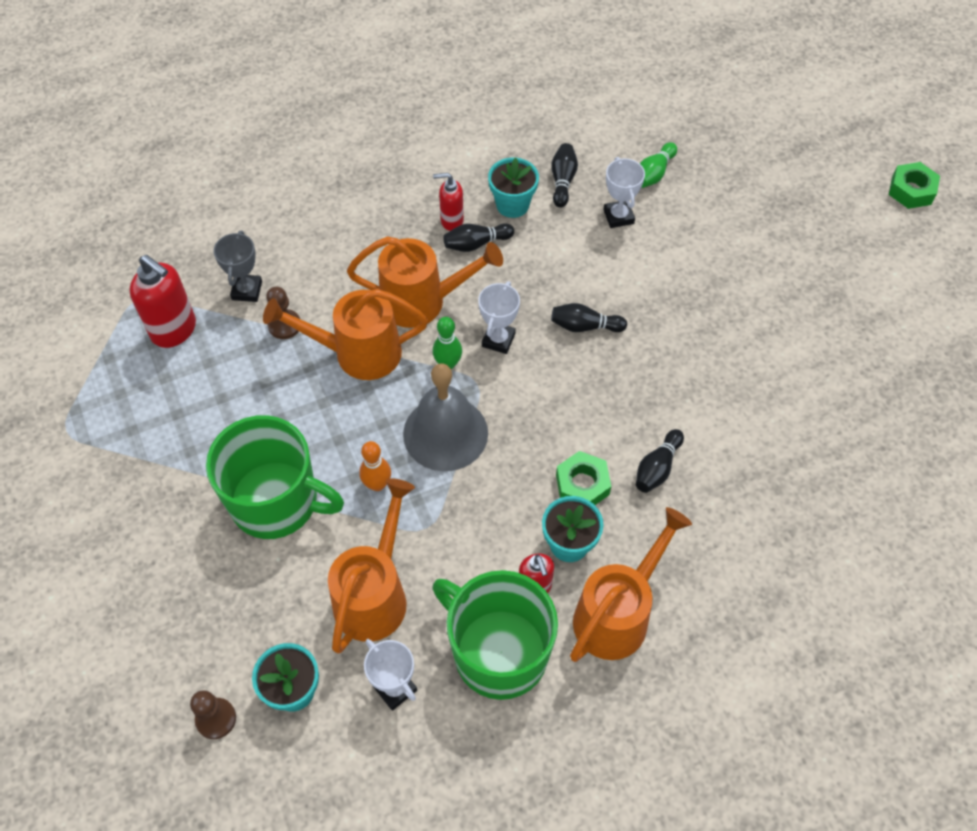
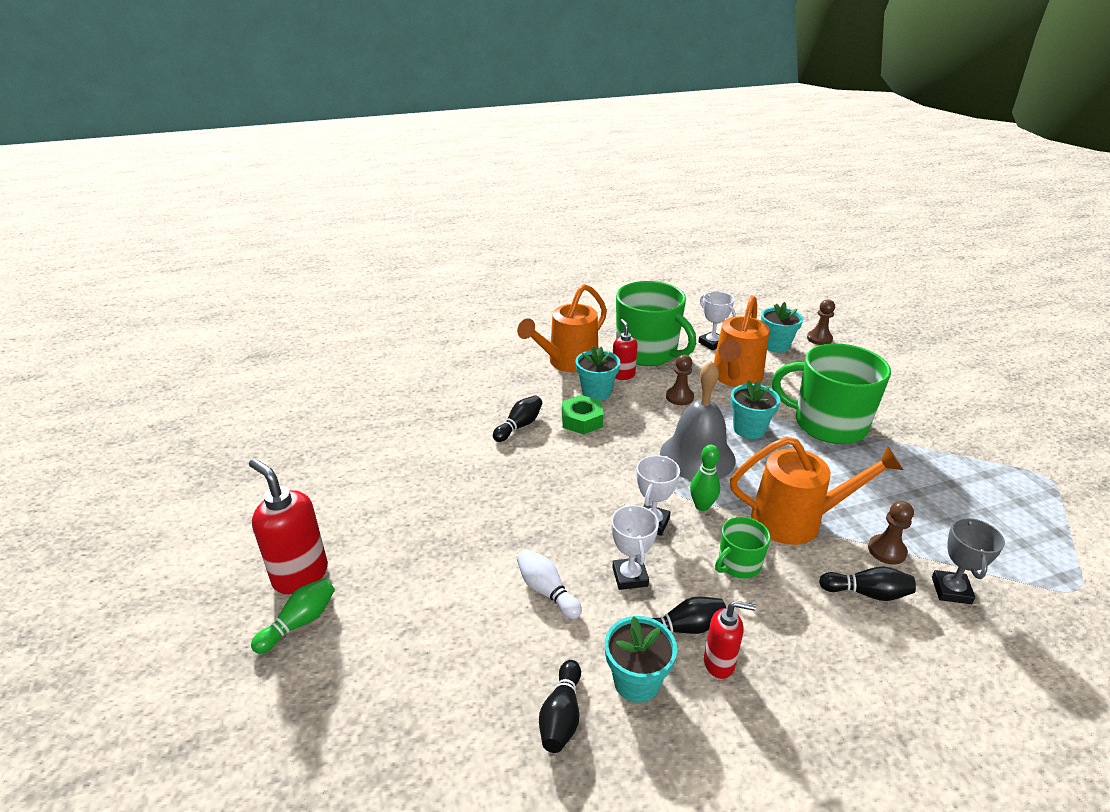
camera: 175 degrees left, 25 degrees down
(174, 330) = (1007, 553): red soap dispenser -> red soap dispenser (300, 575)
(377, 484) = (749, 429): orange bowling pin -> turquoise flower pot
(423, 301) = (738, 564): orange watering can -> green mug
(457, 542) = (679, 397): none -> brown pawn
(584, 326) = (561, 529): black bowling pin -> black bowling pin (867, 593)
(587, 266) = (547, 591): none -> white bowling pin
(618, 216) = (494, 652): white trophy -> white trophy (630, 576)
(654, 173) = (424, 718): green bowling pin -> green bowling pin (299, 622)
(911, 190) = (86, 661): green nut -> none

